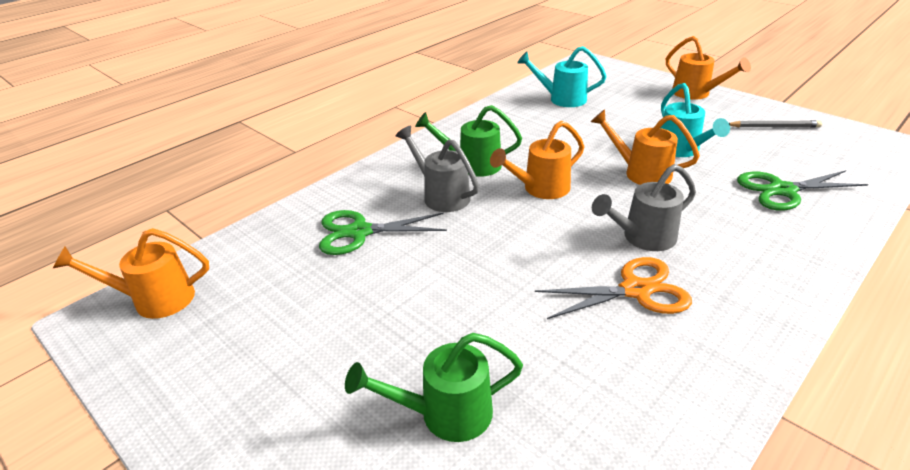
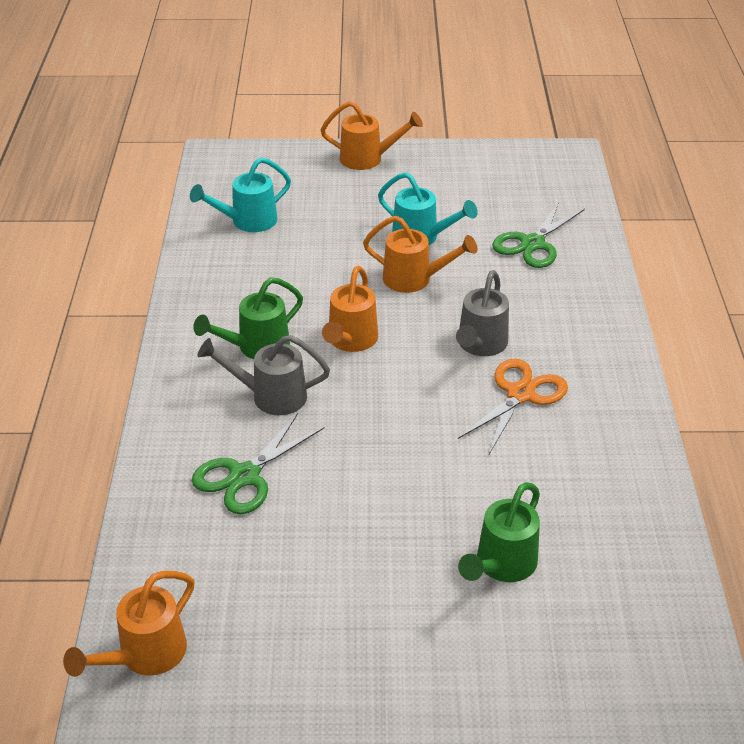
camera: 45 degrees left, 5 degrees up
(641, 173) = (414, 279): orange watering can -> orange watering can turned 150 degrees counterclockwise
(774, 127) = (468, 173): grey pencil -> none

